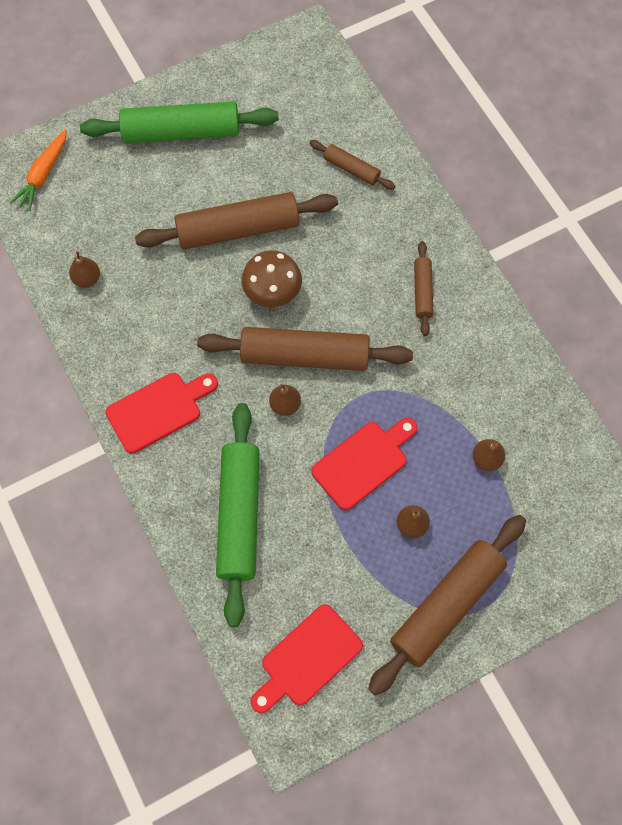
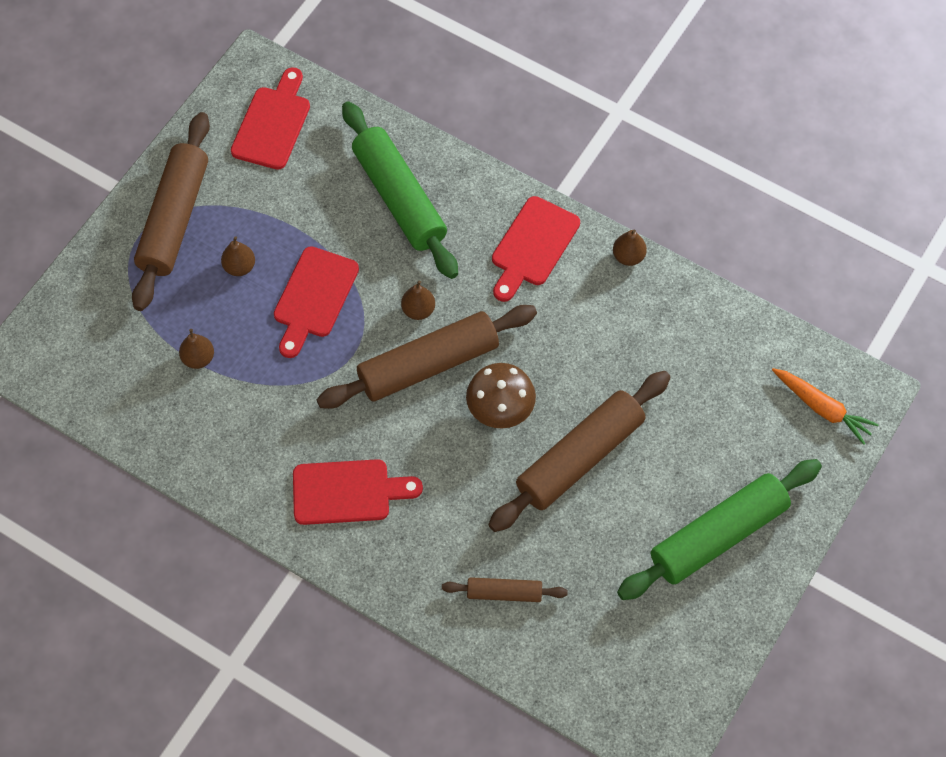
camera: 150 degrees right, 5 degrees down
(43, 175) = (822, 408): orange carrot -> orange carrot turned 135 degrees clockwise
(87, 279) = (691, 328): brown pear -> brown pear (628, 256)
(422, 292) = (347, 492): brown rolling pin -> red cutting board

